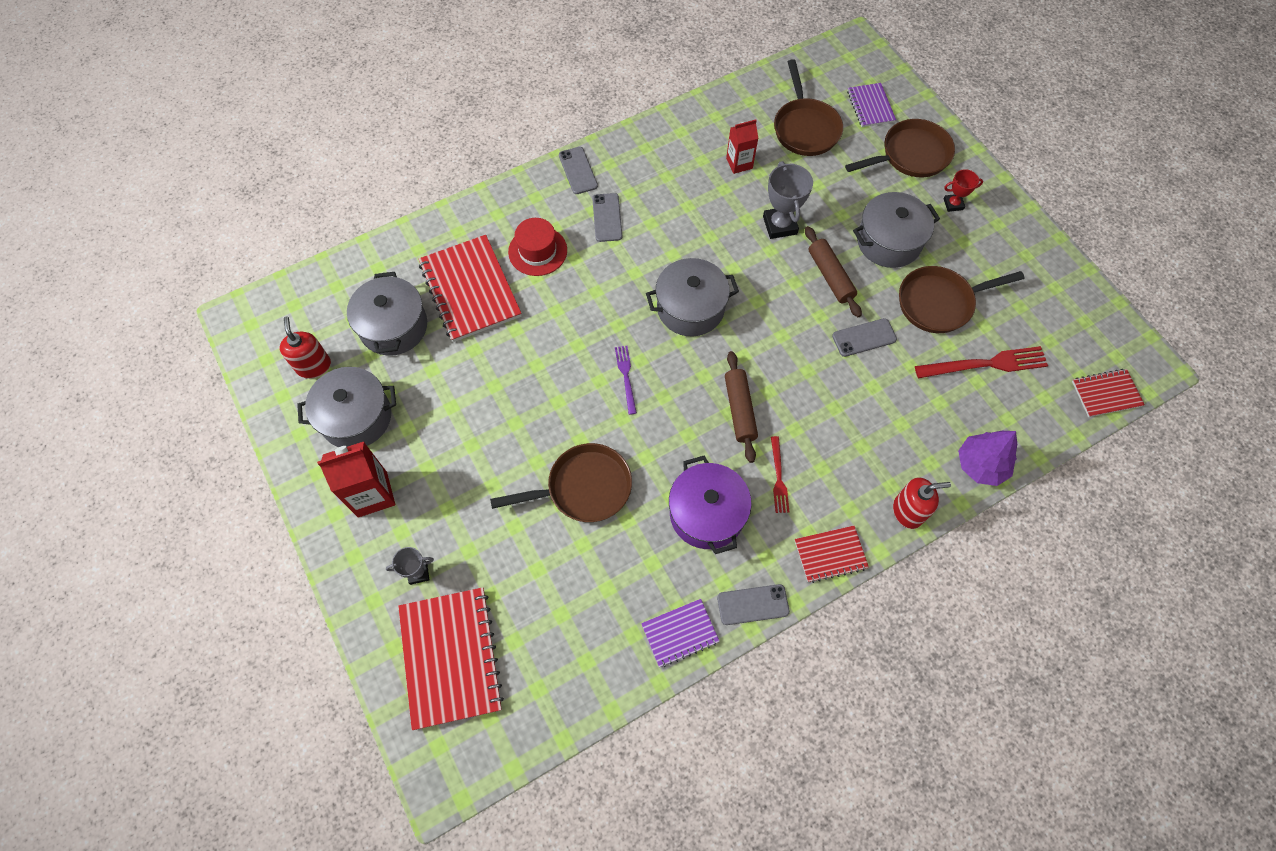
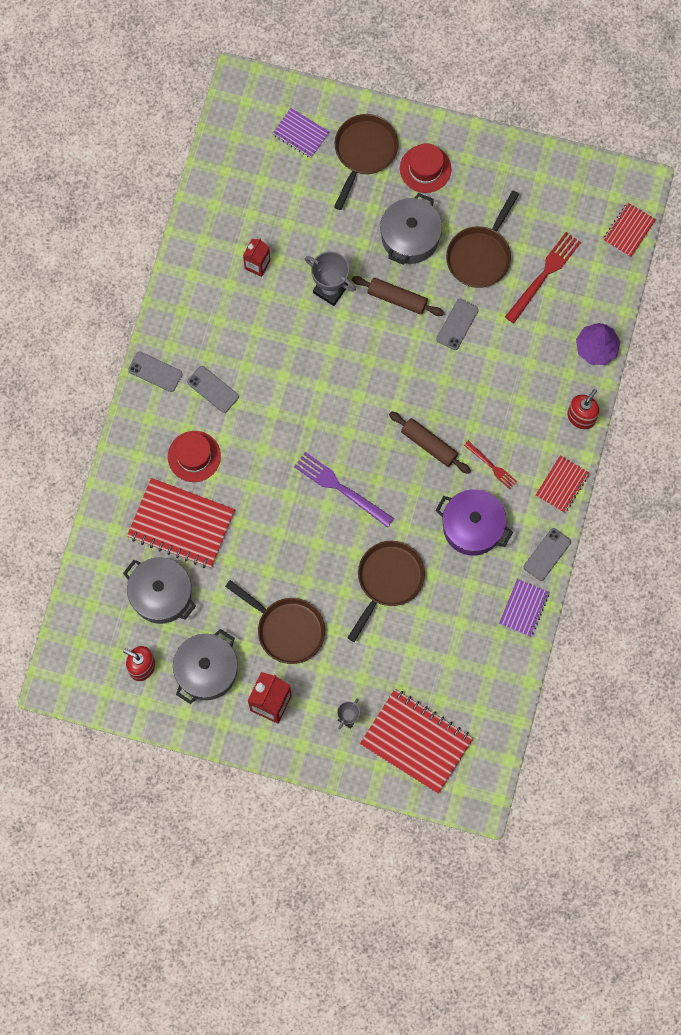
camera: 45 degrees left, 10 degrees up
(626, 377) = (341, 488): purple fork -> purple fork, size x1.74
(690, 308) = (333, 404): grey pot -> none
(805, 128) = (273, 194): brown pan -> brown pan (287, 629)
(953, 204) = (425, 169): red trophy -> red hat

